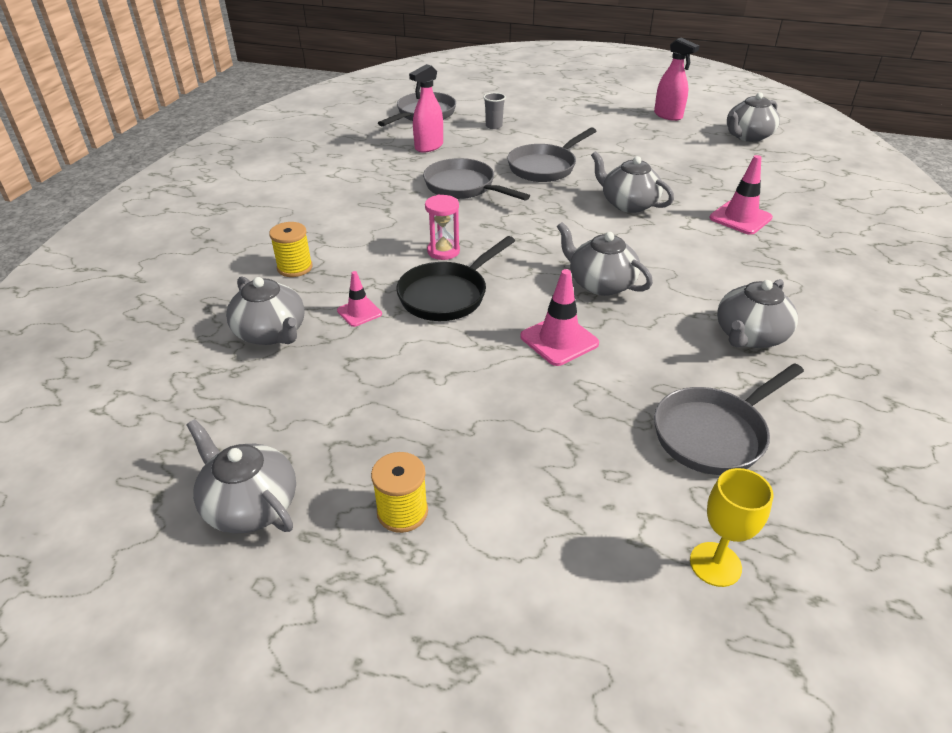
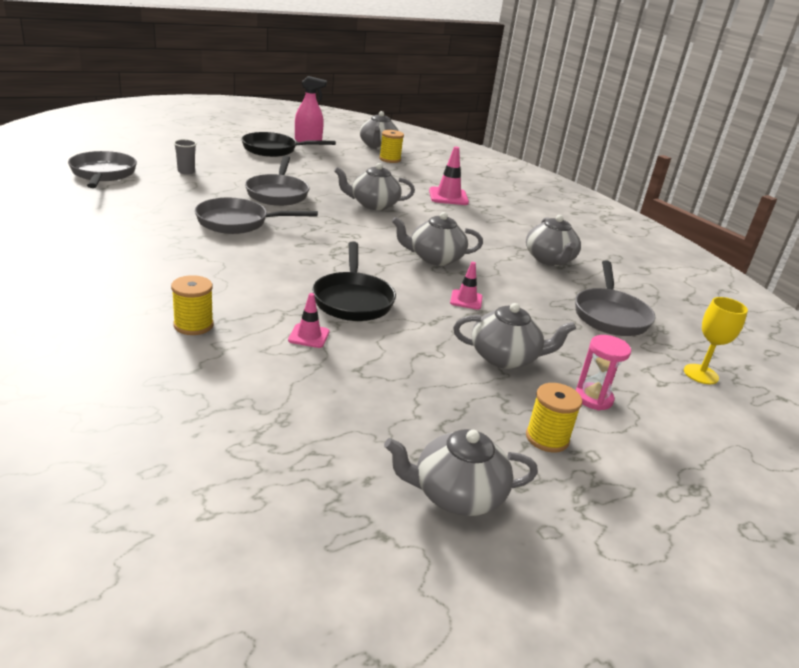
camera: 50 degrees left, 10 degrees down
(271, 333) = (262, 380): grey teapot -> grey teapot (505, 357)
(428, 147) = (153, 199): pink spray bottle -> none
(443, 251) = (299, 272): pink hourglass -> pink hourglass (593, 398)
(559, 340) = (466, 300): pink traffic cone -> pink traffic cone, size x0.61
(614, 119) = (274, 150): none -> black pan
(737, 155) = (390, 159): none -> yellow spool

